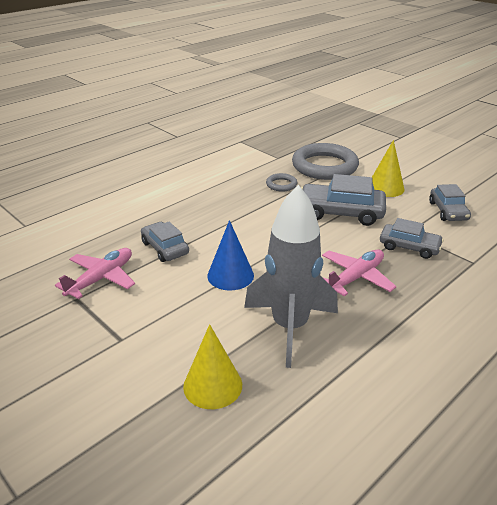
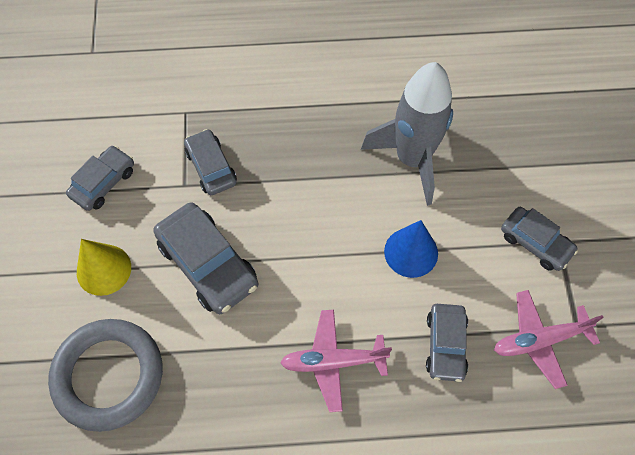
camera: 140 degrees left, 30 degrees up
(140, 328) = (535, 243): none -> grey car
(212, 385) = (512, 150): yellow cone -> none
(281, 185) = (209, 375): grey ring -> none
(356, 278) = (304, 168): pink plane -> pink plane (333, 362)

